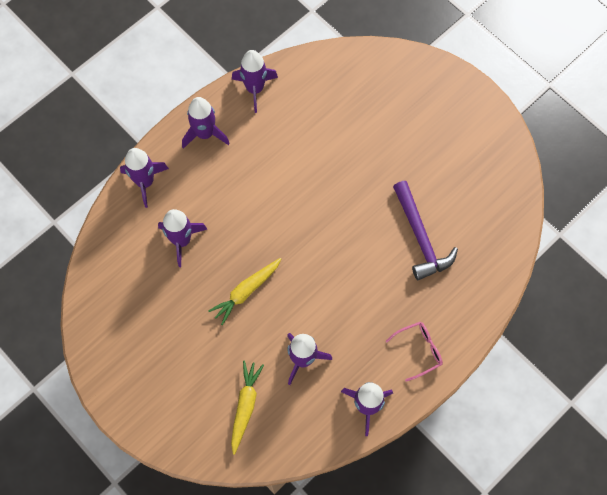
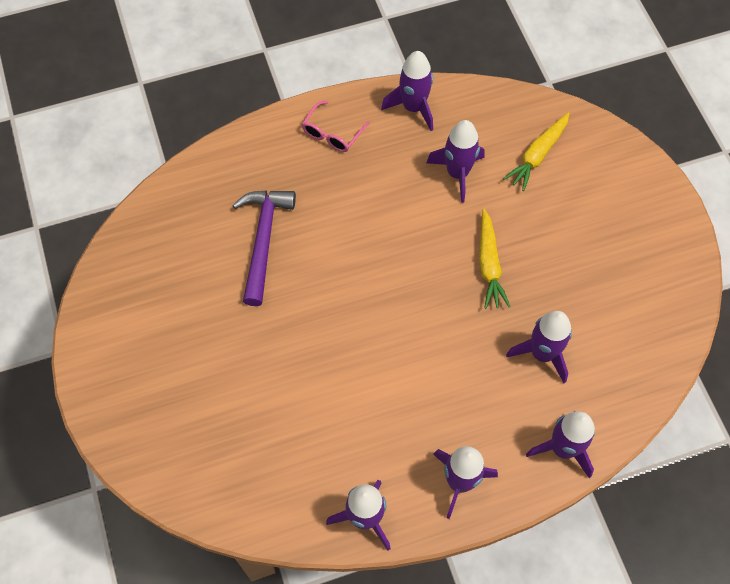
camera: 155 degrees left, 5 degrees down
(246, 291) = (489, 265): yellow carrot -> yellow carrot turned 105 degrees clockwise
(419, 350) = (332, 134): pink glasses -> pink glasses turned 60 degrees counterclockwise

